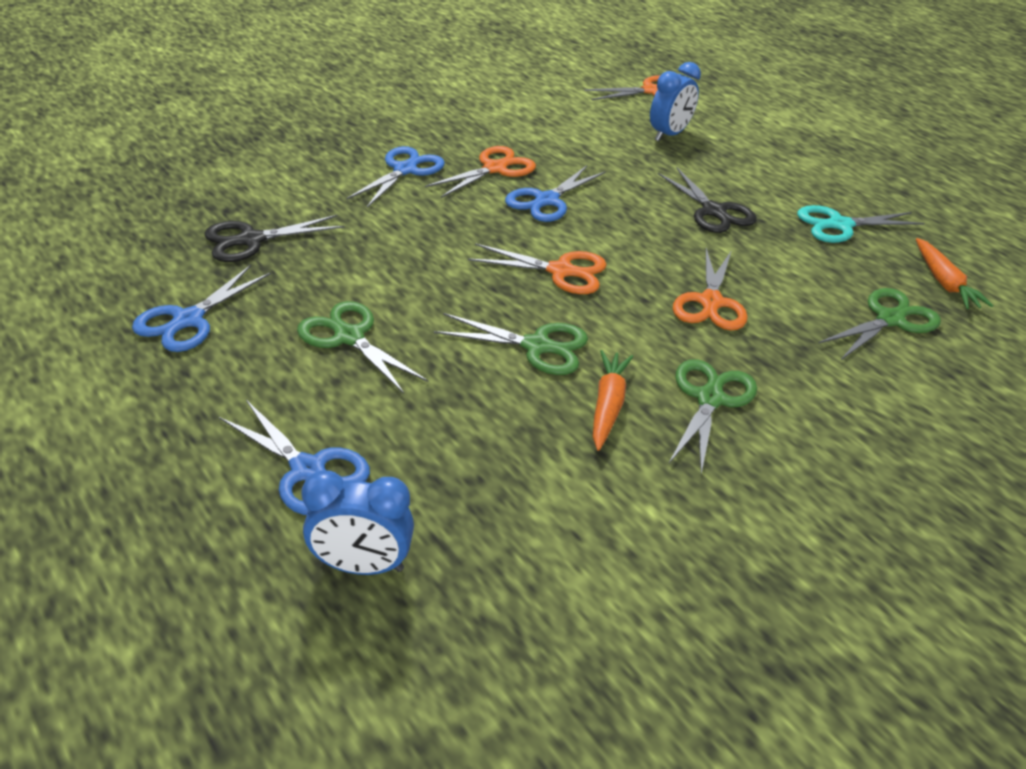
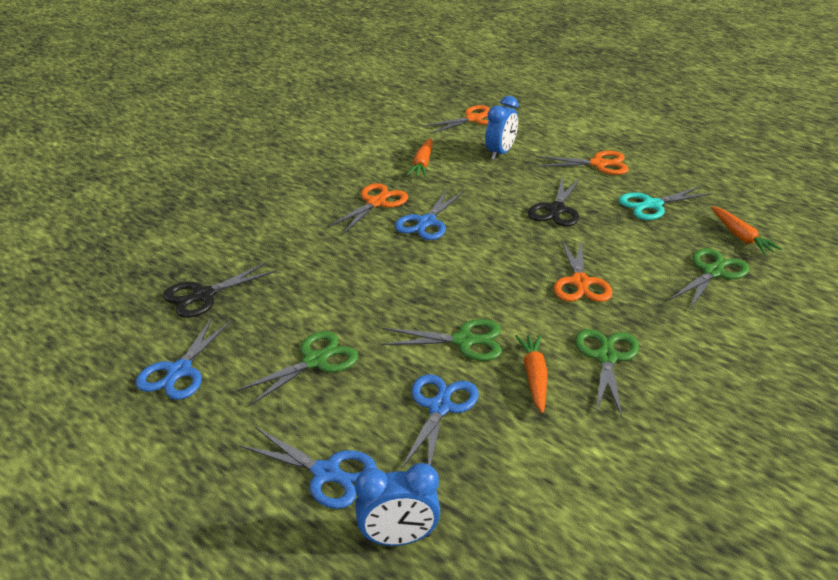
camera: 10 degrees left, 5 degrees down
(349, 337) = (315, 361): green scissors -> green scissors turned 105 degrees clockwise
(405, 170) = (305, 215): blue scissors -> blue scissors (439, 407)
(561, 271) = (459, 278): orange scissors -> orange scissors (598, 164)
(568, 133) = (422, 164): none -> orange carrot
(714, 211) = (556, 210): black scissors -> black scissors turned 60 degrees clockwise

